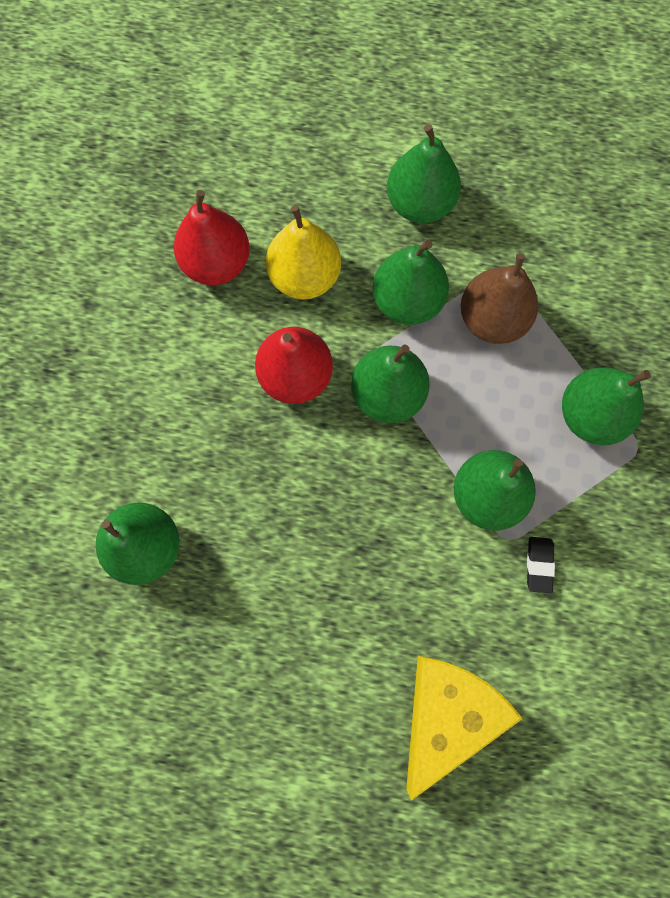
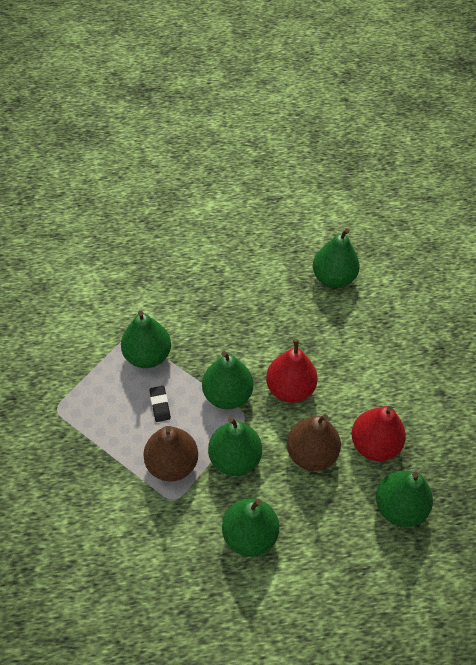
camera: 160 degrees right, 20 degrees down
(304, 276) = (311, 453): yellow pear -> brown pear
(447, 713) = (143, 250): yellow cheese -> none
(539, 565) = (108, 328): black eraser -> black eraser (160, 405)
(591, 415) = (91, 420): green pear -> green pear (399, 507)

